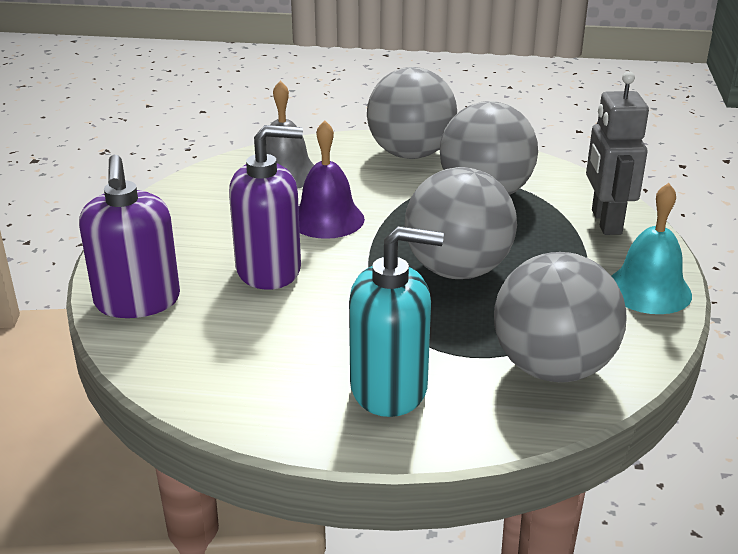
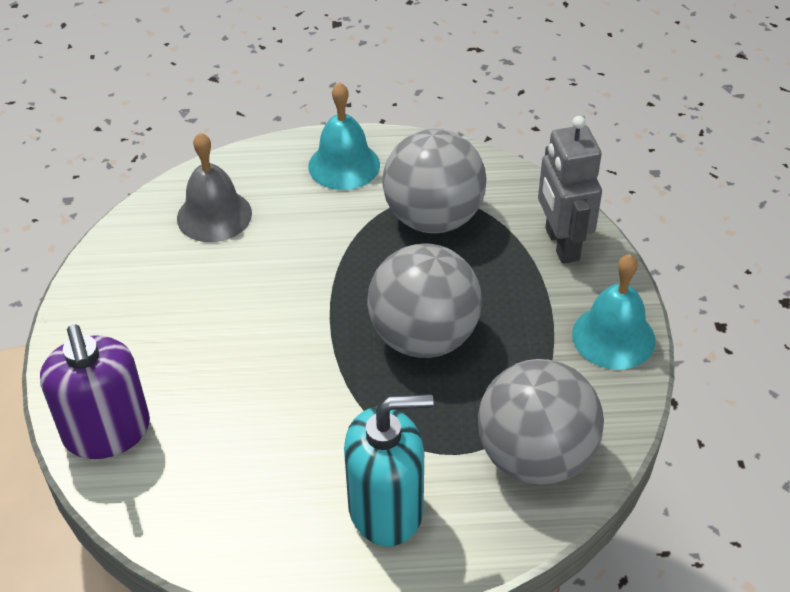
camera: 10 degrees left, 15 degrees up
(269, 270) = (232, 366): purple soap dispenser -> none
(327, 219) = (275, 281): purple bell -> none
(410, 154) = (344, 165): grey ball -> turquoise bell

